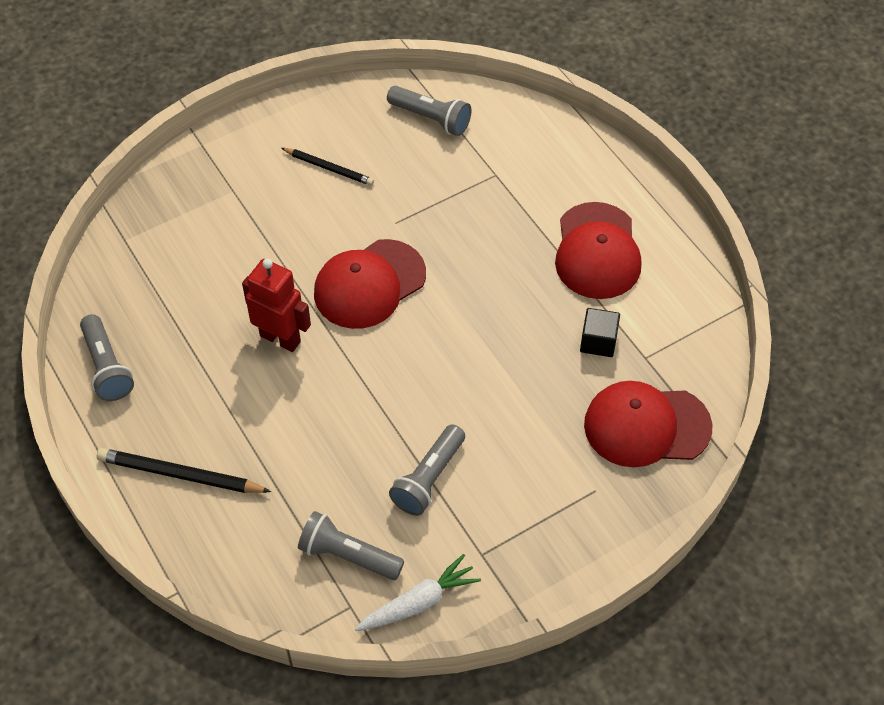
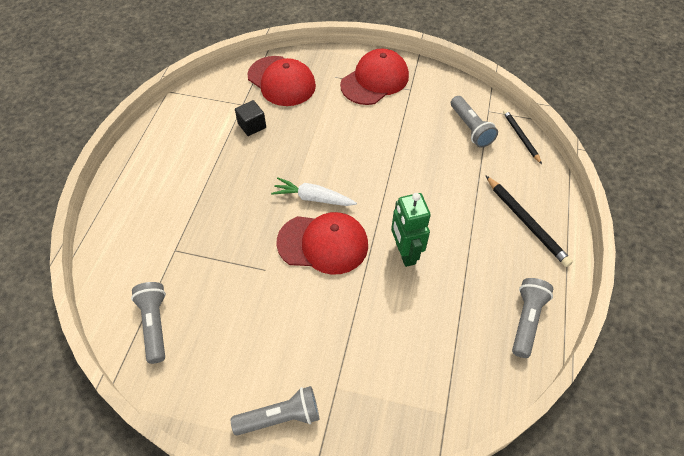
camera: 135 degrees left, 0 degrees up
(280, 338) = (405, 253): red robot -> green robot
(329, 168) = (258, 346): black pencil -> black pencil (521, 137)
(419, 602) = (456, 92): white carrot -> white carrot (313, 198)
(429, 479) = (400, 130): grey flashlight -> grey flashlight (280, 417)
(597, 251) = (190, 164): red cap -> red cap (375, 80)

